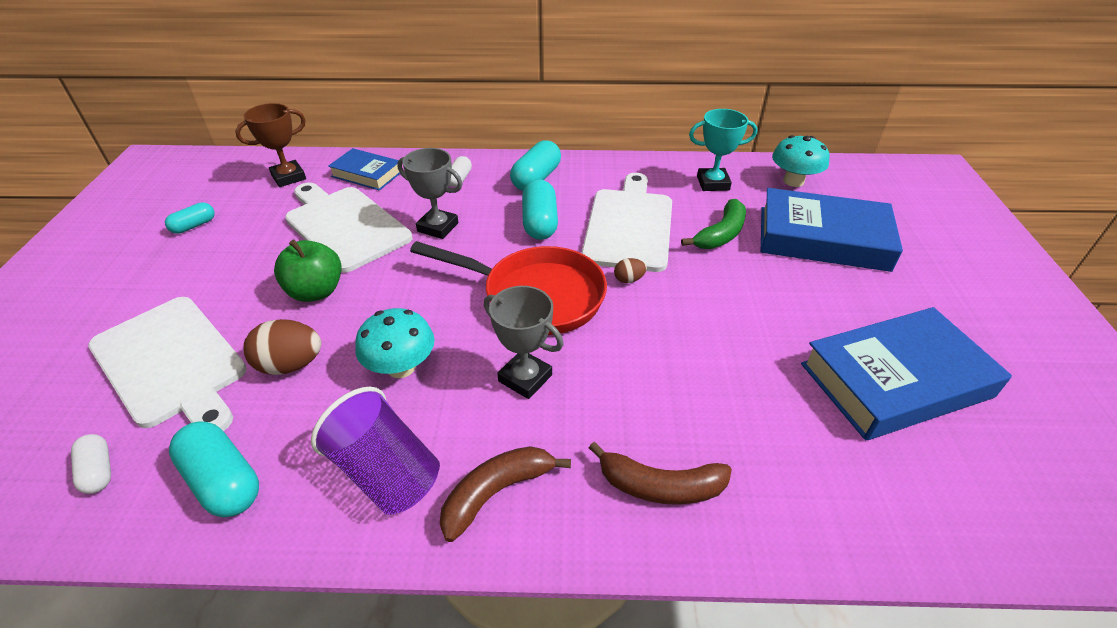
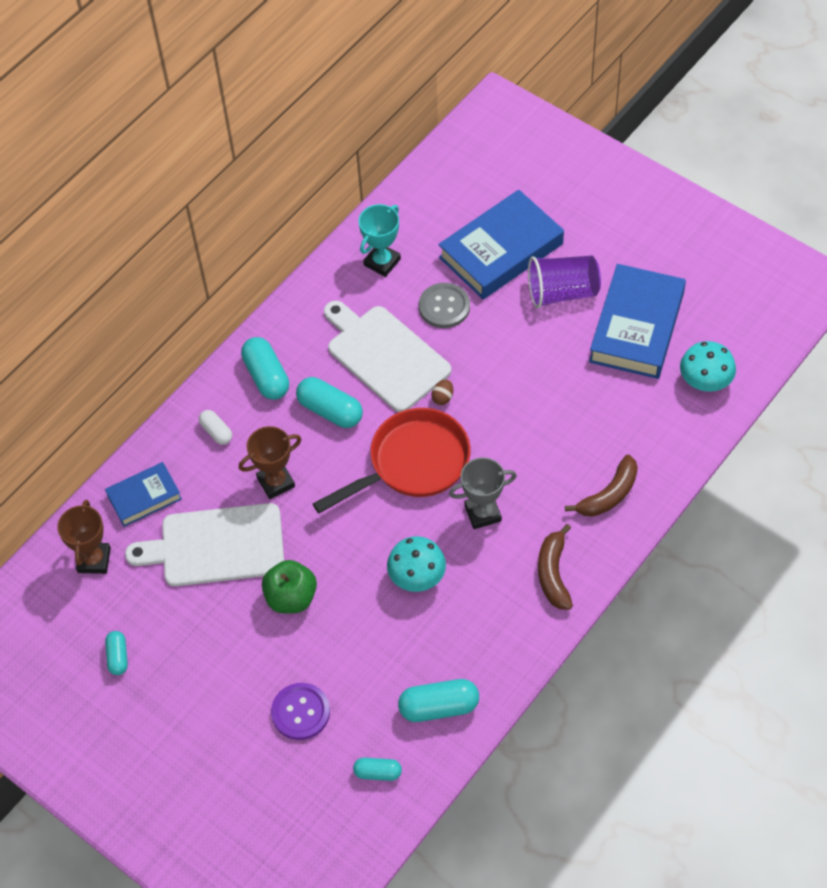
camera: 50 degrees left, 15 degrees up
(98, 471) = (378, 773): white capsule -> turquoise capsule
(171, 363) = (300, 712): white cutting board -> purple button
(290, 365) = (362, 640): brown egg -> none
(386, 472) = (497, 621): purple cup -> purple cup (562, 292)
(438, 227) = (276, 482): grey trophy -> brown trophy
(720, 234) = (444, 307): green banana -> grey button
(793, 181) = (426, 208): turquoise mushroom -> turquoise mushroom (705, 381)

